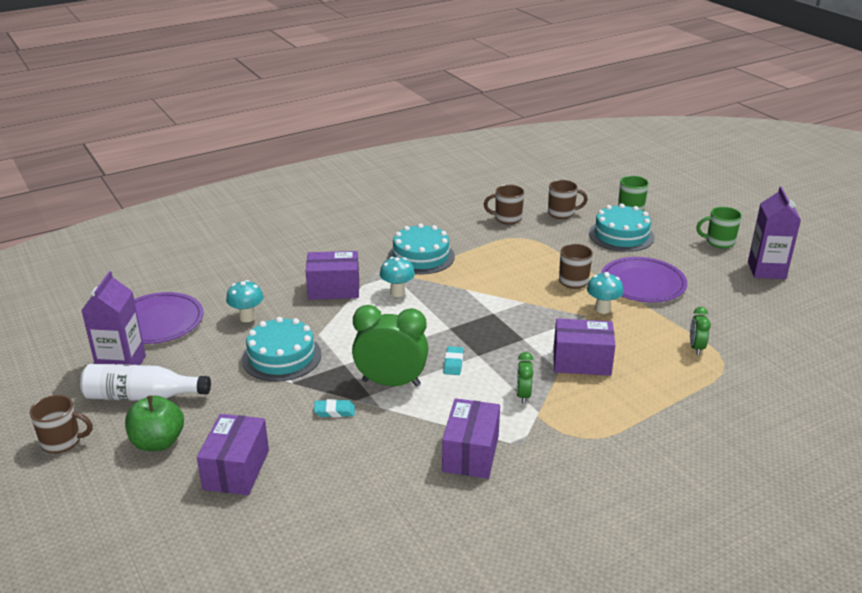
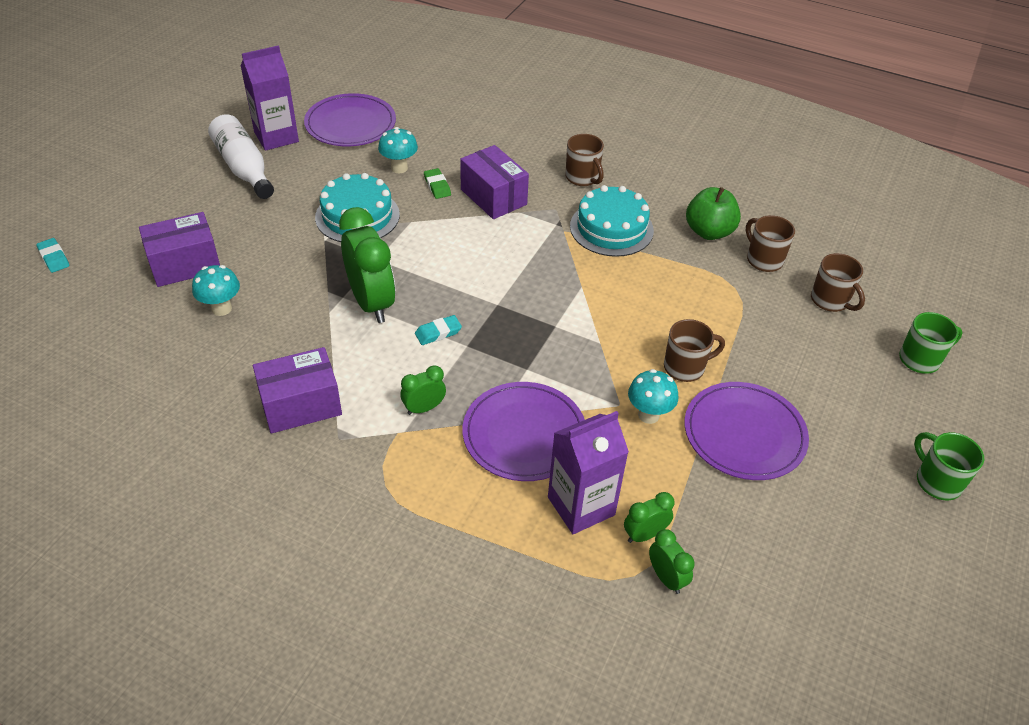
camera: 55 degrees right, 15 degrees up
(62, 442) = (162, 159): brown mug -> brown mug (582, 178)
(158, 442) = (192, 206): green apple -> green apple (709, 232)
(291, 308) = (437, 186): none -> green eraser
(334, 411) = (302, 285): turquoise eraser -> turquoise eraser (54, 258)
(397, 292) = (527, 241): turquoise mushroom -> turquoise mushroom (221, 308)
(581, 361) = (524, 434): purple box -> purple plate
(621, 235) = (839, 373): turquoise cake -> none
(732, 352) = (666, 578): none -> green clock
(766, 270) = (916, 560): purple carton -> purple carton (581, 506)

